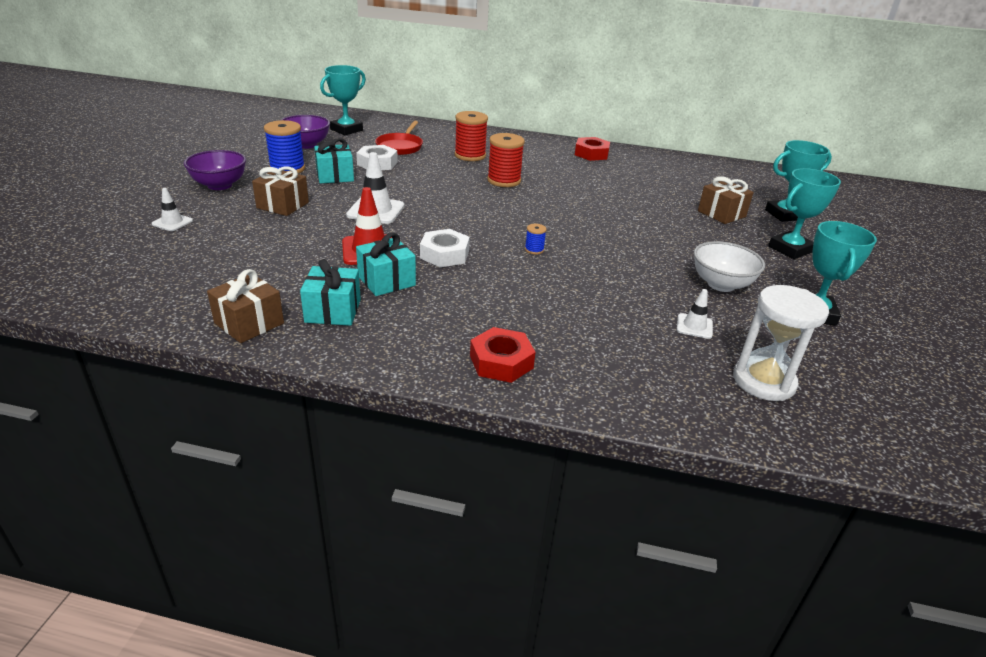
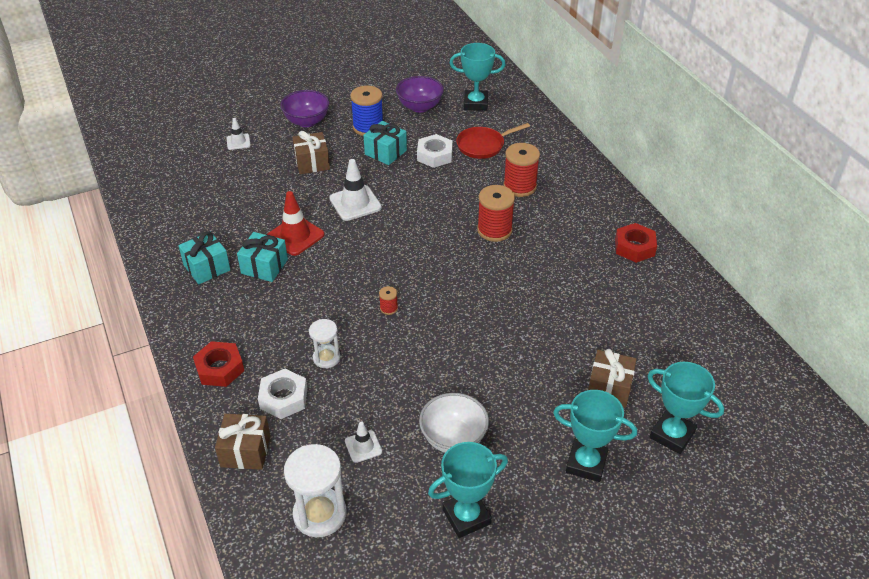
camera: 55 degrees right, 10 degrees up
(249, 323) = (163, 246): brown gift -> brown gift (245, 451)
(444, 254) = (329, 270): white nut -> white nut (283, 398)
(534, 250) = (388, 308): blue spool -> red spool
(560, 300) = (326, 358): none -> white hourglass

